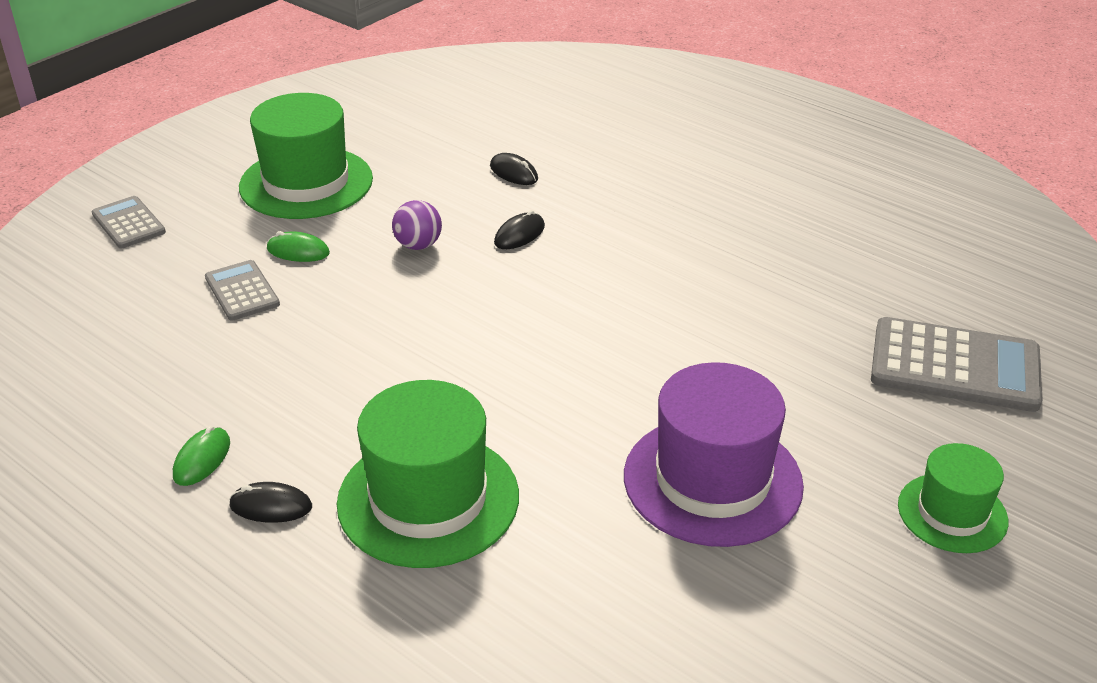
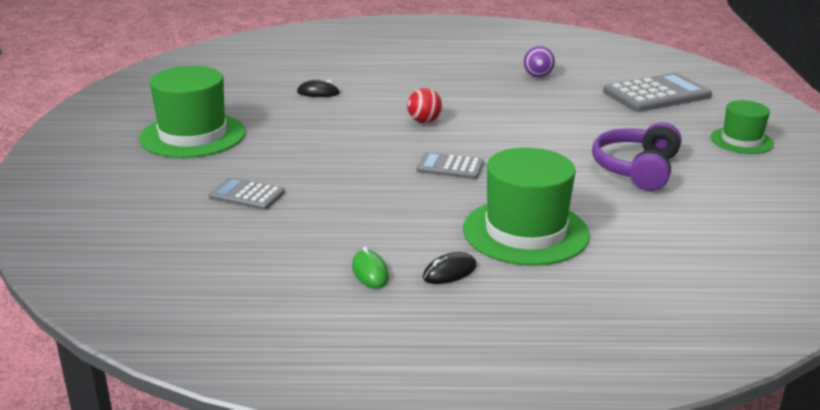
camera: 40 degrees left, 10 degrees down
(128, 223) = (97, 193): grey calculator -> grey calculator (450, 167)
(298, 251) = (249, 165): green mouse -> none
(418, 245) = (321, 138): purple ball -> purple ball (538, 76)
(519, 234) = (371, 116): black mouse -> none
(566, 271) = (424, 121): none -> red ball
(712, 480) = (636, 169): purple hat -> purple headphones

